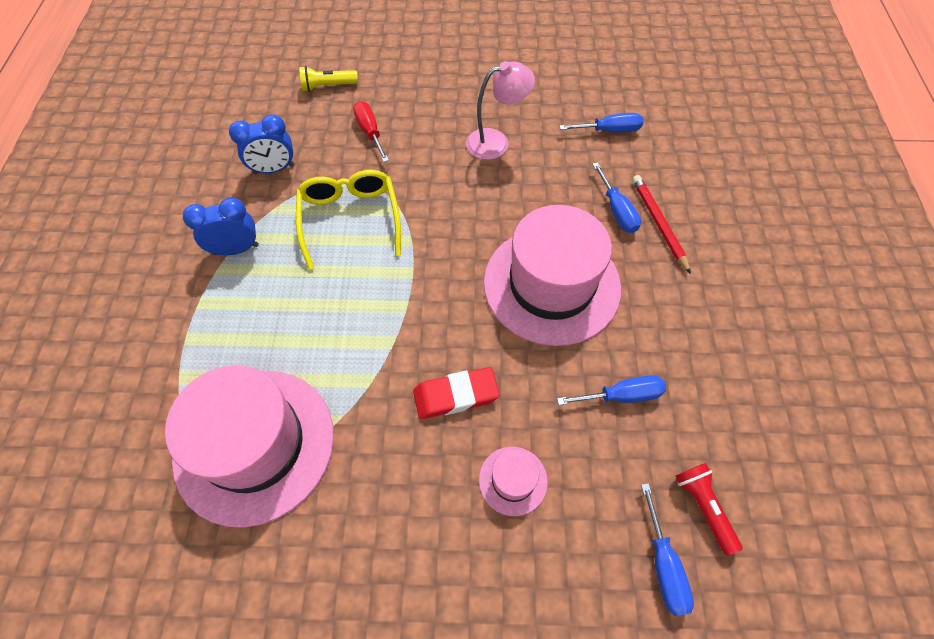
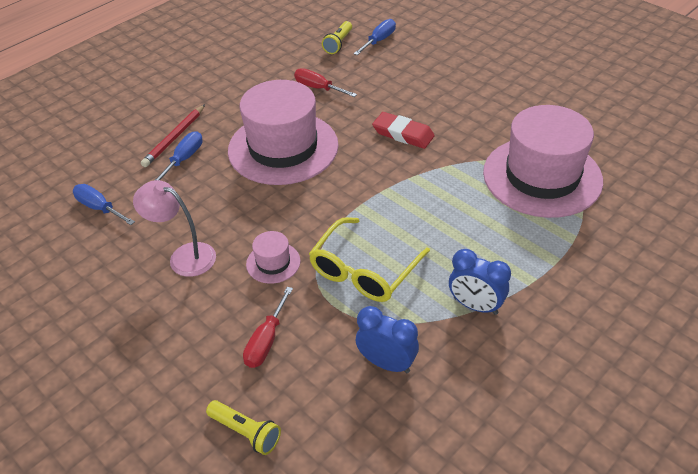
camera: 135 degrees left, 15 degrees down
(513, 480) = (411, 91): pink hat -> pink hat (273, 262)
(622, 396) = (318, 88): blue screwdriver -> red screwdriver
(703, 507) = (338, 43): red flashlight -> yellow flashlight

